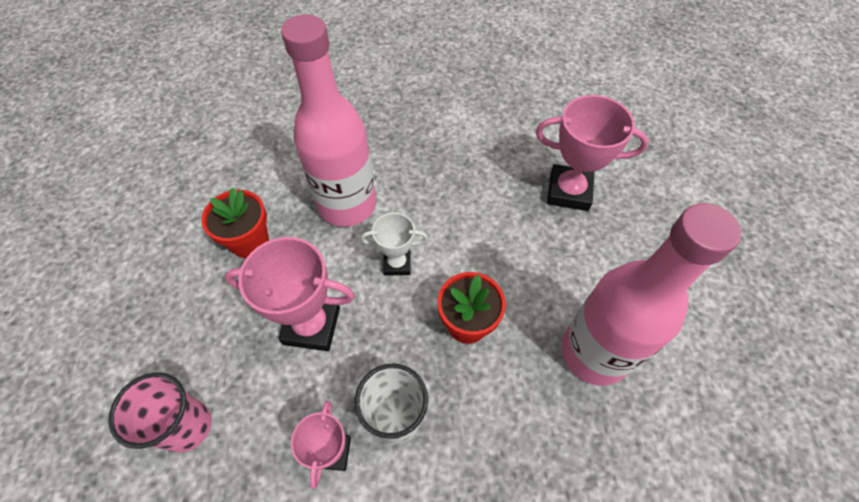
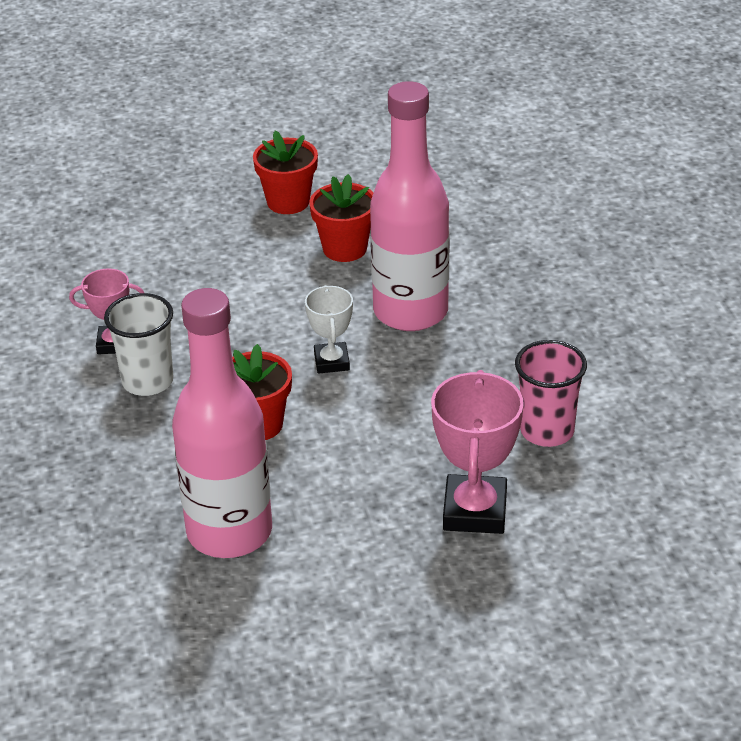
camera: 85 degrees right, 20 degrees down
(162, 280) = (288, 202): none -> red flower pot
(187, 426) = (137, 252): pink cup -> pink cup (547, 431)
(312, 325) = (245, 309): pink trophy -> none

